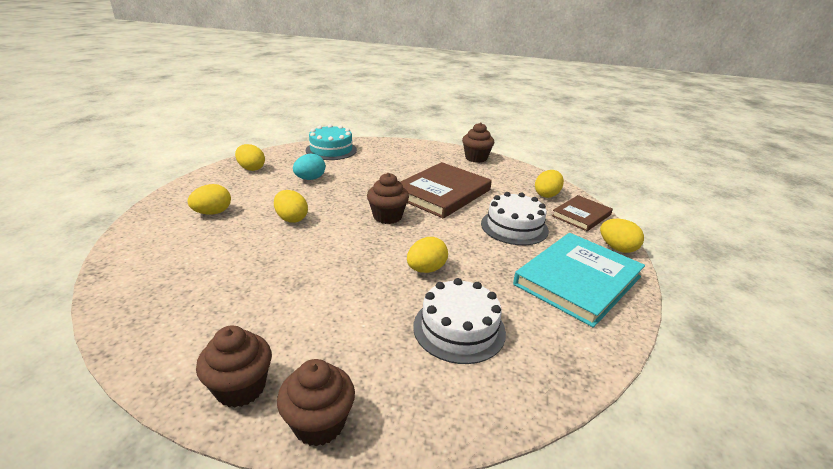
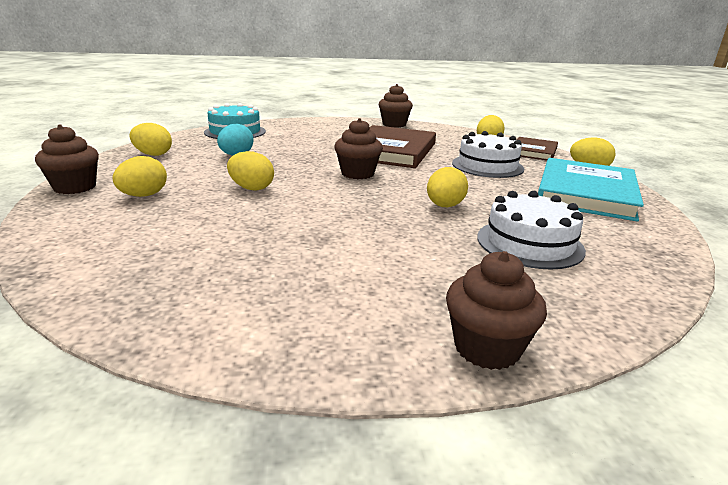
camera: 20 degrees left, 5 degrees down
(241, 388) = (360, 339): brown cupcake -> brown cupcake (75, 187)

